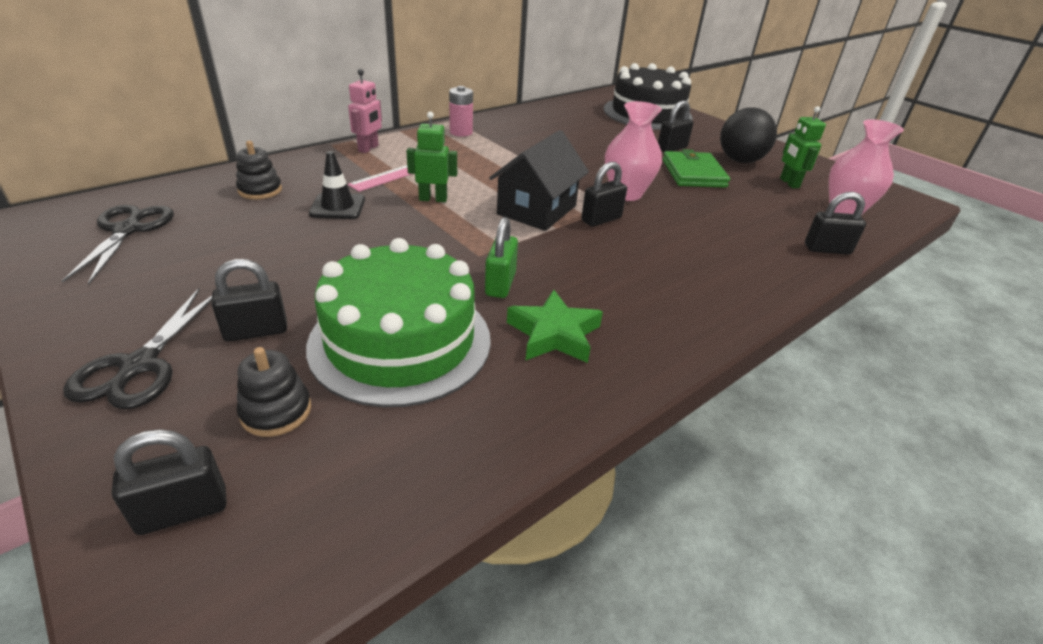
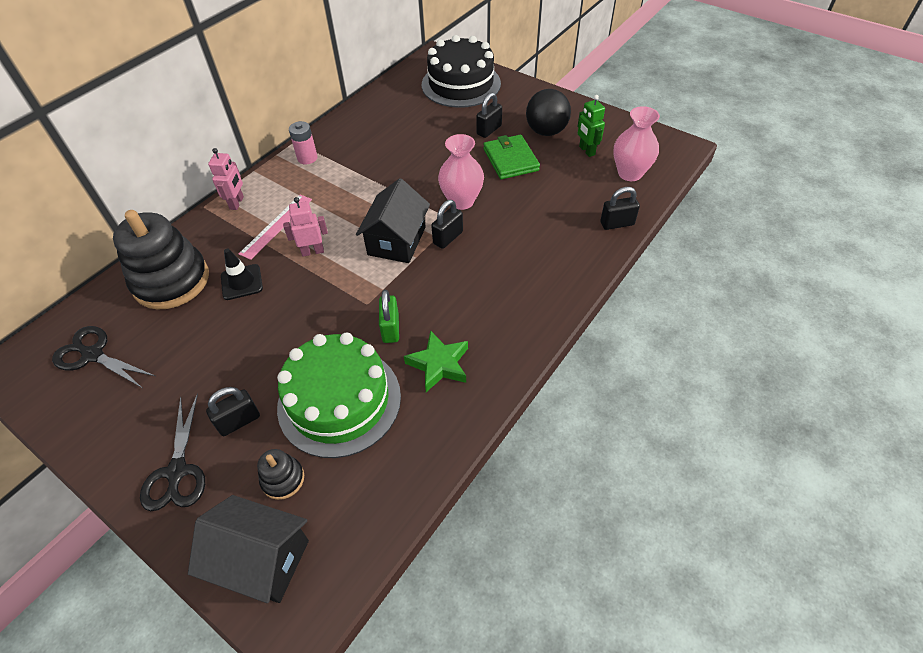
camera: 10 degrees left, 15 degrees up
(128, 230) = (92, 355): black scissors -> black scissors turned 45 degrees counterclockwise
(183, 511) = (262, 559): black padlock -> black house
(260, 190) = (171, 281): black stacking toy -> black stacking toy, size x2.20
(433, 199) = (312, 251): green robot -> pink robot

